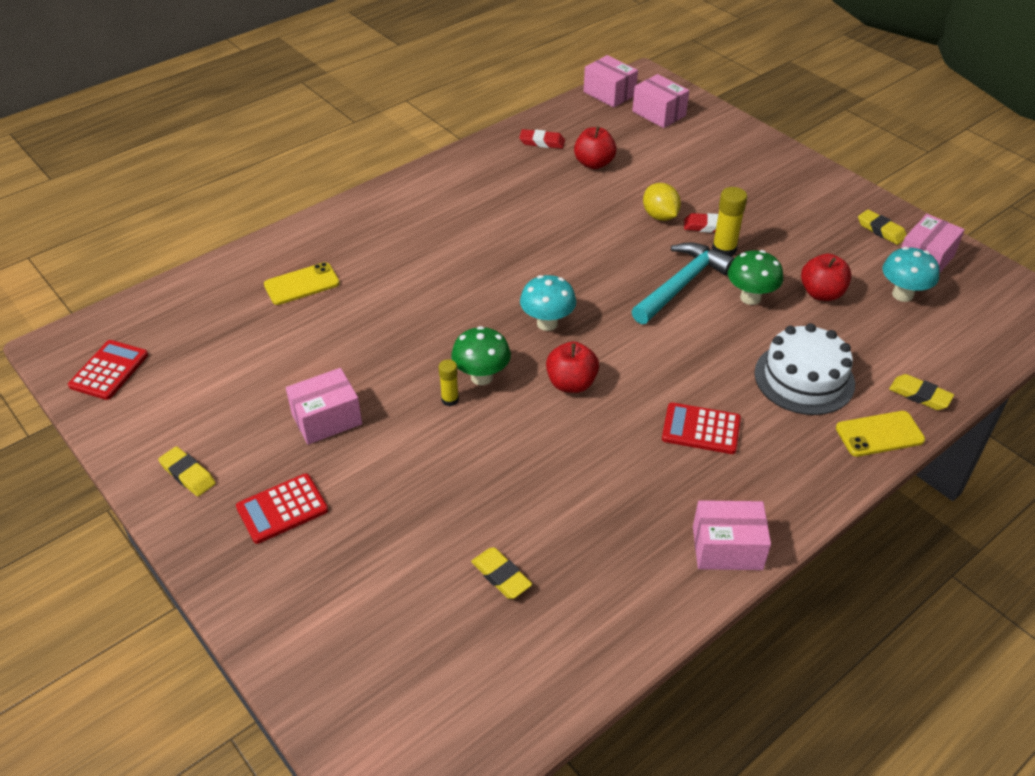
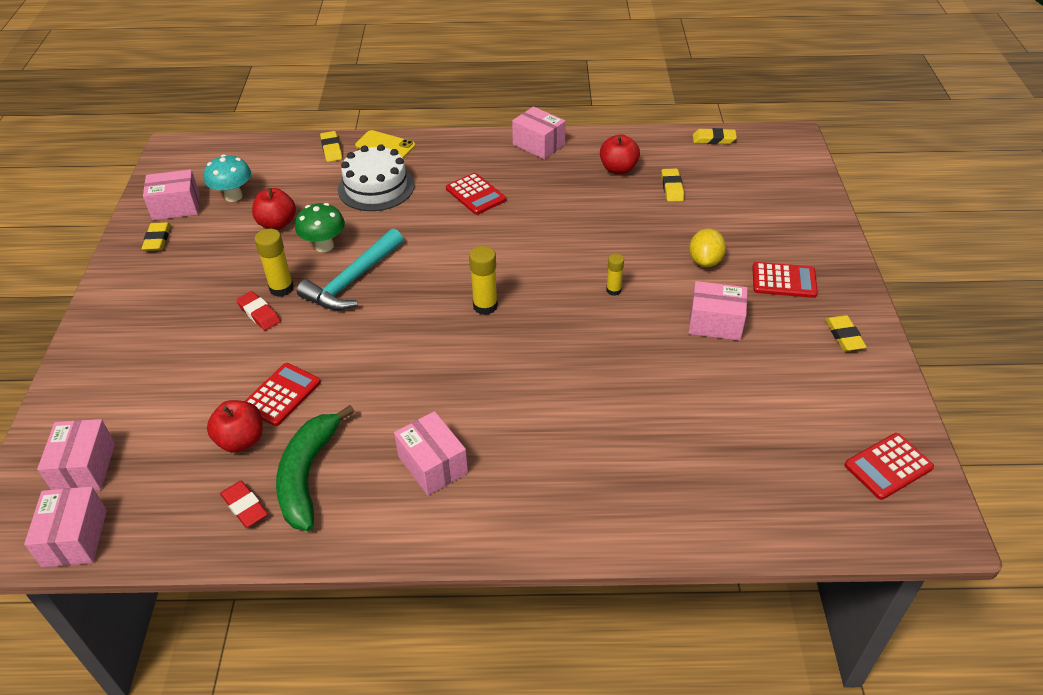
camera: 140 degrees left, 0 degrees up
(302, 284) = (655, 462): yellow phone -> none
(456, 210) = (432, 465): none -> pink box
(481, 377) = (575, 293): green mushroom -> none
(518, 718) = (714, 139): none -> yellow eraser
(527, 169) = (307, 475): none -> green banana
(547, 323) = (485, 306): turquoise mushroom -> yellow glue stick
(571, 383) = (519, 257): red apple -> red apple (618, 169)
(608, 194) = (282, 395): none -> red calculator
(660, 216) = (277, 345): yellow lemon -> yellow lemon (705, 261)
(681, 284) = (352, 280): turquoise hammer -> turquoise hammer turned 45 degrees counterclockwise

